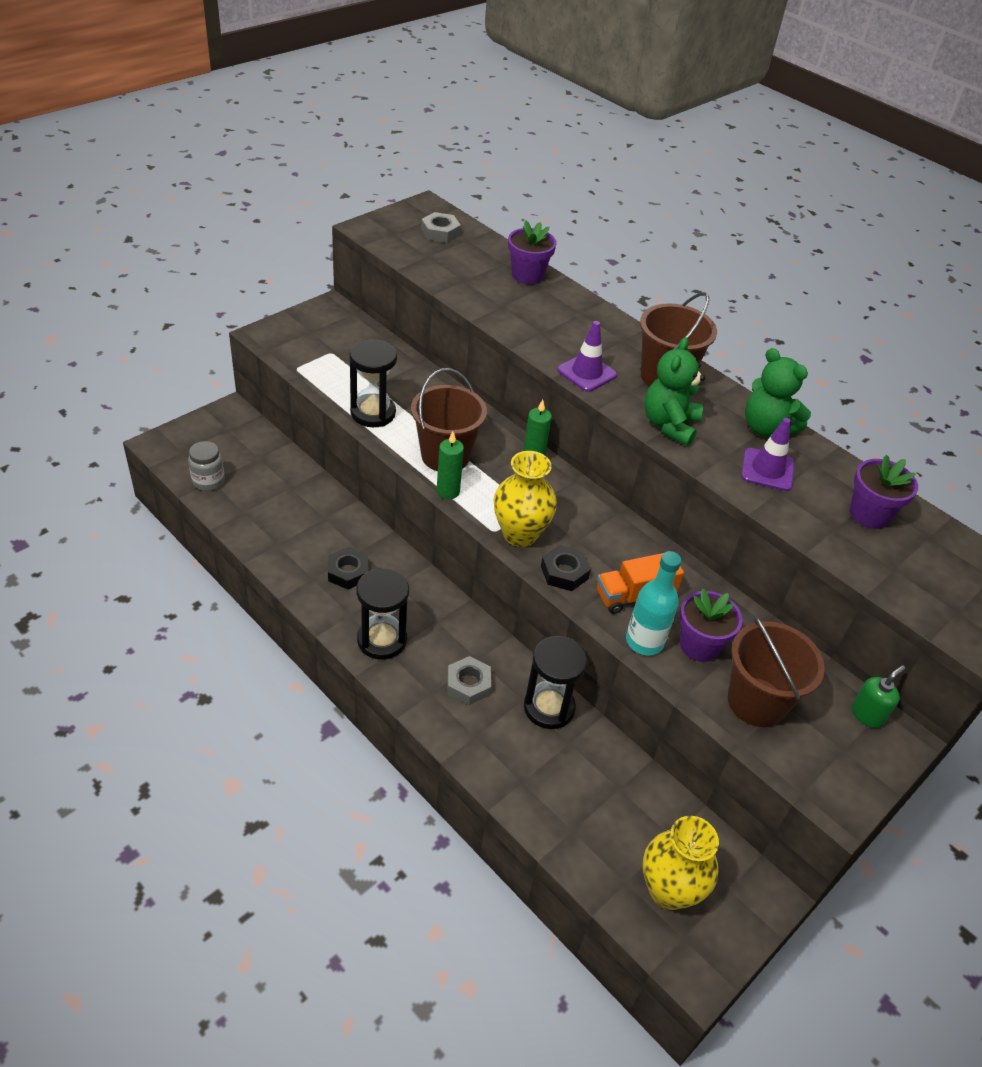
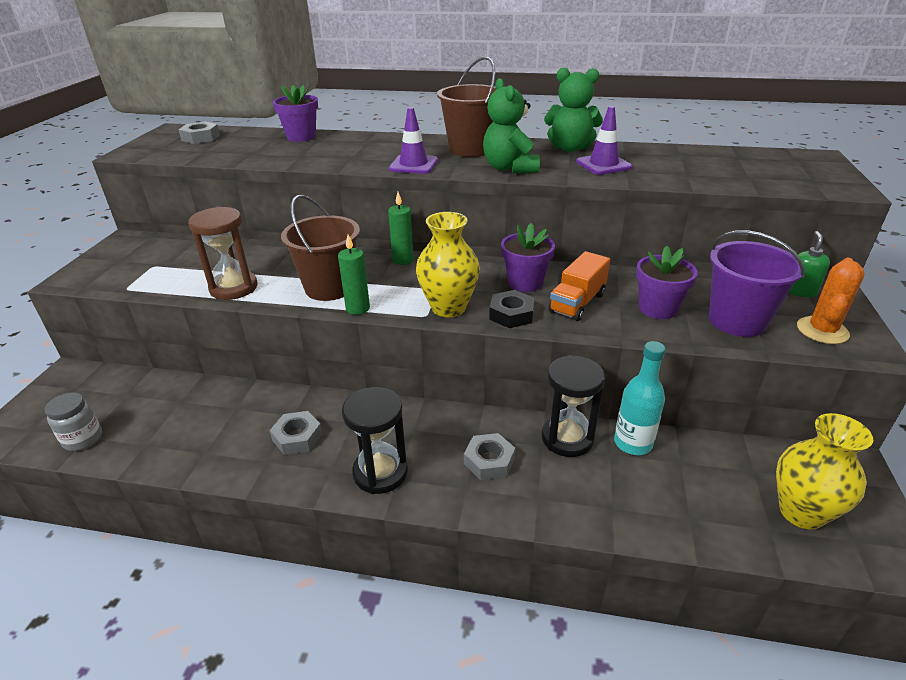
camera: 30 degrees left, 10 degrees down
(348, 572) = (297, 437): black nut -> grey nut
(373, 413) = (234, 288): black hourglass -> brown hourglass
(644, 641) = (622, 326): turquoise bottle -> turquoise bottle (633, 443)
(756, 702) = (737, 321): brown bucket -> purple bucket
(824, 761) = (822, 330): none -> orange cactus
(869, 514) = (692, 161): purple flower pot -> purple flower pot (525, 282)

